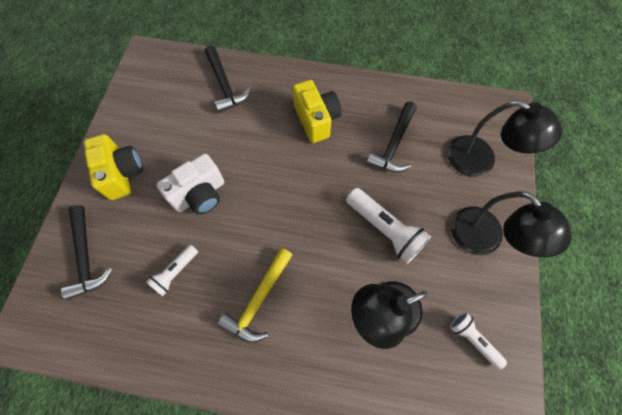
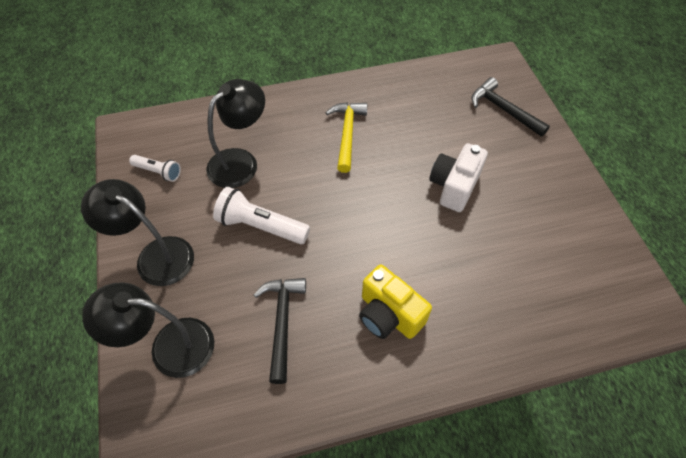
camera: 155 degrees right, 10 degrees down
(122, 173) = (540, 175): yellow camera -> none
(175, 272) = (426, 126): white flashlight -> none
(225, 85) = (526, 313): black hammer -> none

